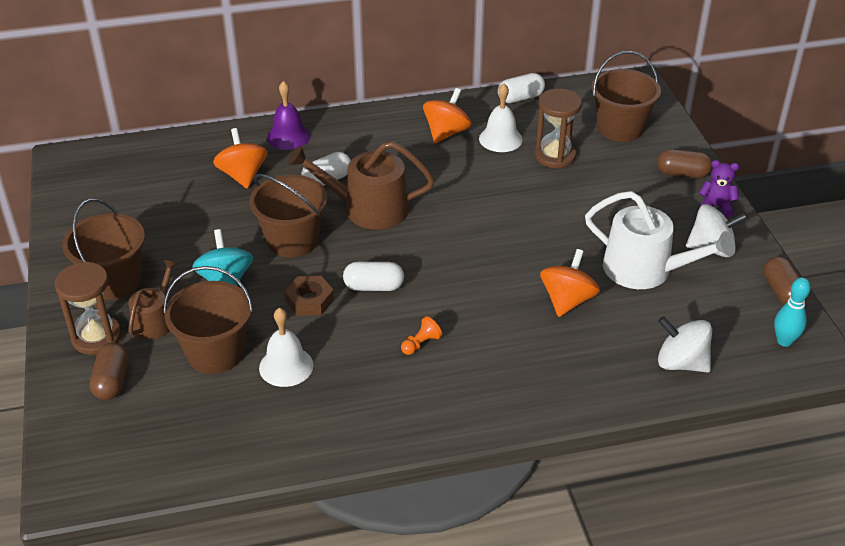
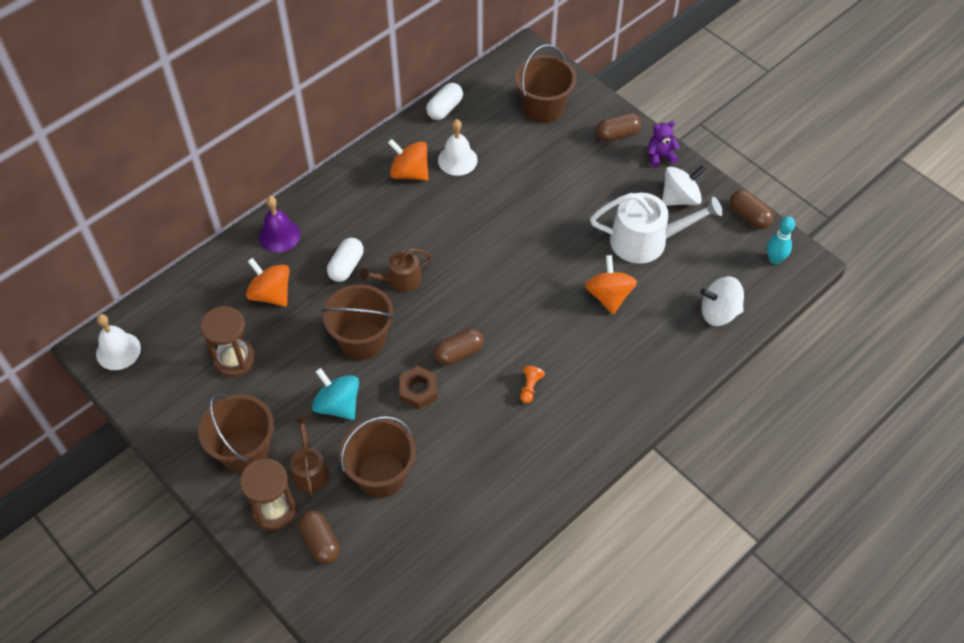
camera: 30 degrees left, 15 degrees up
(286, 366) = (444, 458): white bell -> white bell (118, 351)
(368, 208) = (400, 280): brown watering can -> brown watering can, size x0.58
(374, 287) = (458, 353): white capsule -> brown capsule
(446, 133) = (409, 173): orange spinning top -> orange spinning top turned 60 degrees counterclockwise
(555, 156) = (511, 159): brown hourglass -> brown hourglass (234, 359)

